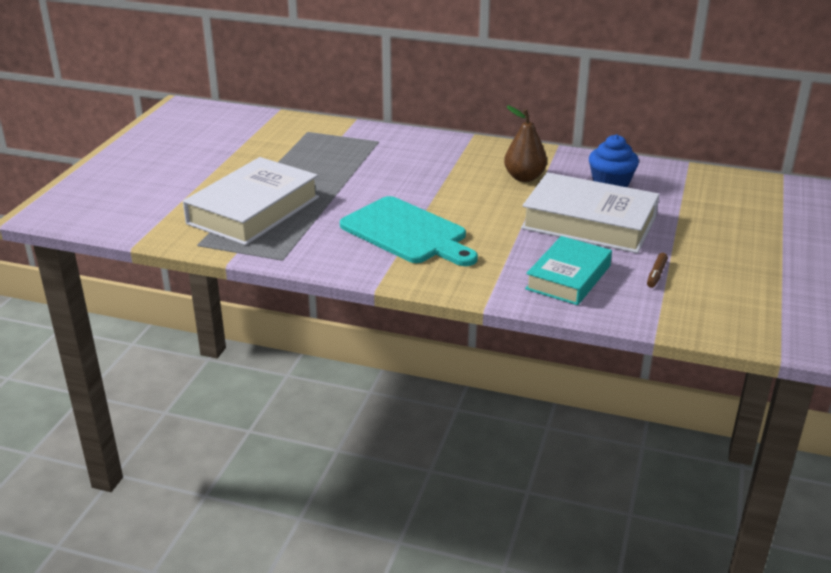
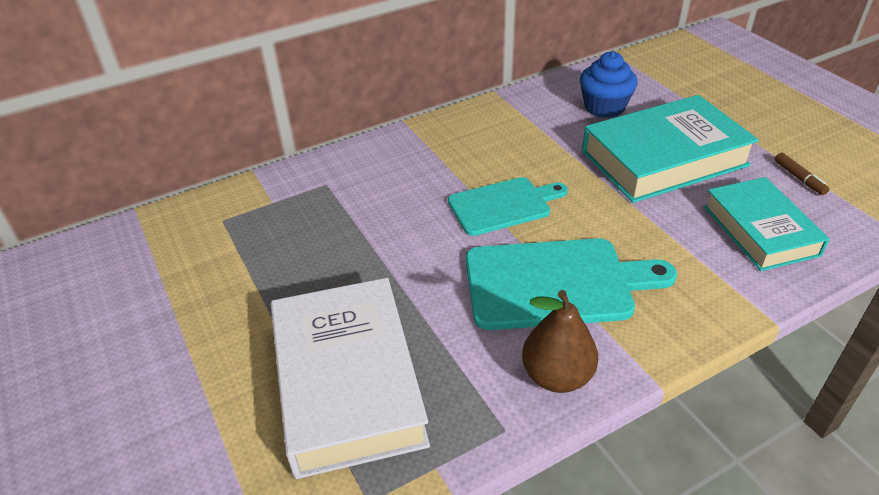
camera: 45 degrees left, 10 degrees up
(448, 193) = (503, 205): none -> turquoise cutting board
(524, 177) = (532, 143): brown pear -> brown pear (557, 376)
(589, 222) = (664, 158): white book -> turquoise book

